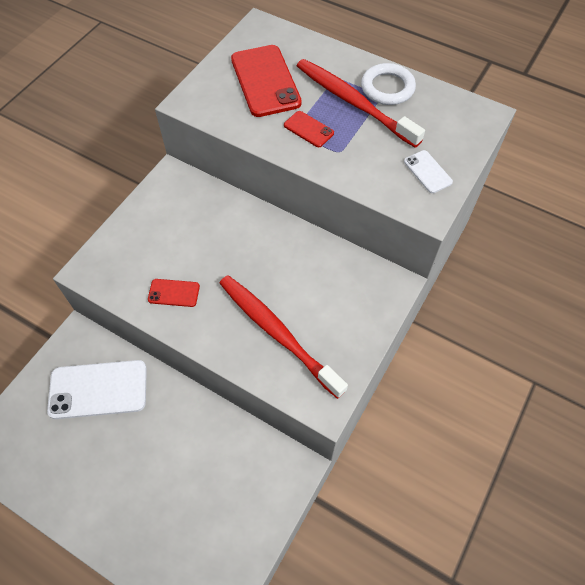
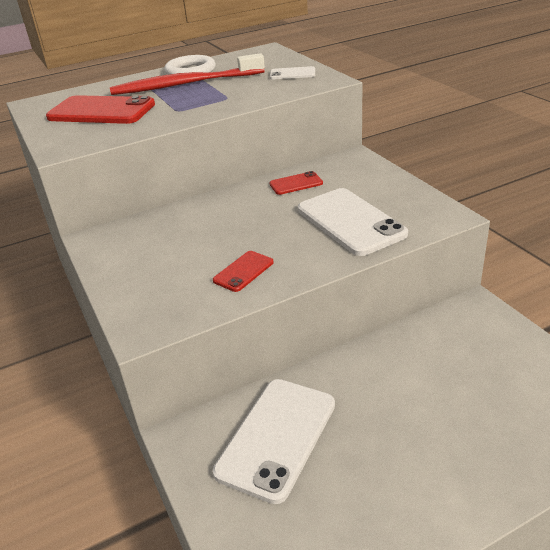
camera: 55 degrees left, 25 degrees down
(277, 332) = (350, 222): red toothbrush -> white phone
(308, 129) = (185, 104): red phone -> red phone (296, 183)

